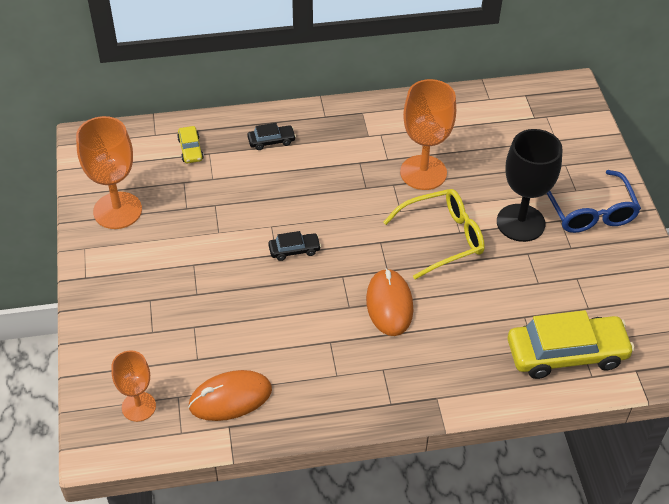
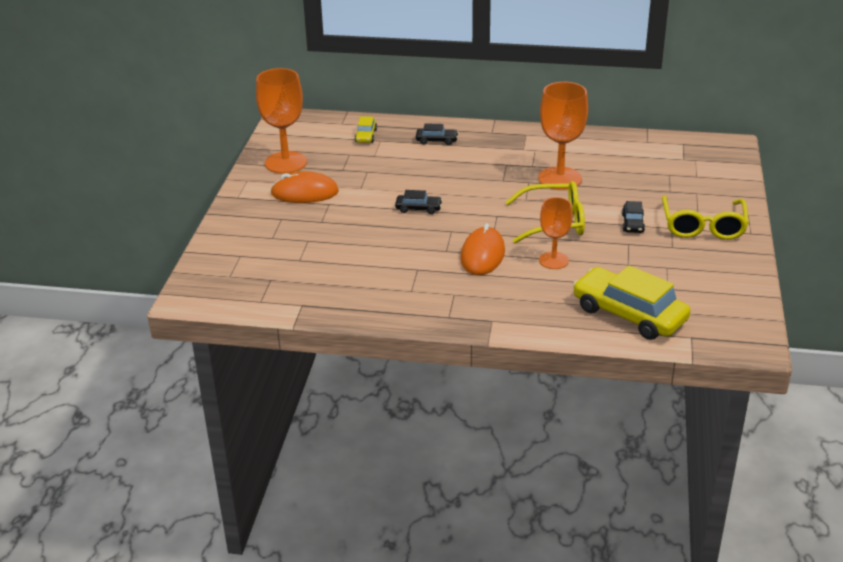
camera: 20 degrees right, 15 degrees down
(138, 406) = (235, 279): orange goblet -> orange goblet (553, 260)
(230, 398) = (313, 288): orange mouse -> orange mouse (304, 193)
(520, 223) = (632, 223): black goblet -> black car
(566, 354) = (629, 314): yellow car -> yellow car turned 150 degrees counterclockwise
(589, 212) = (703, 226): blue glasses -> yellow glasses

